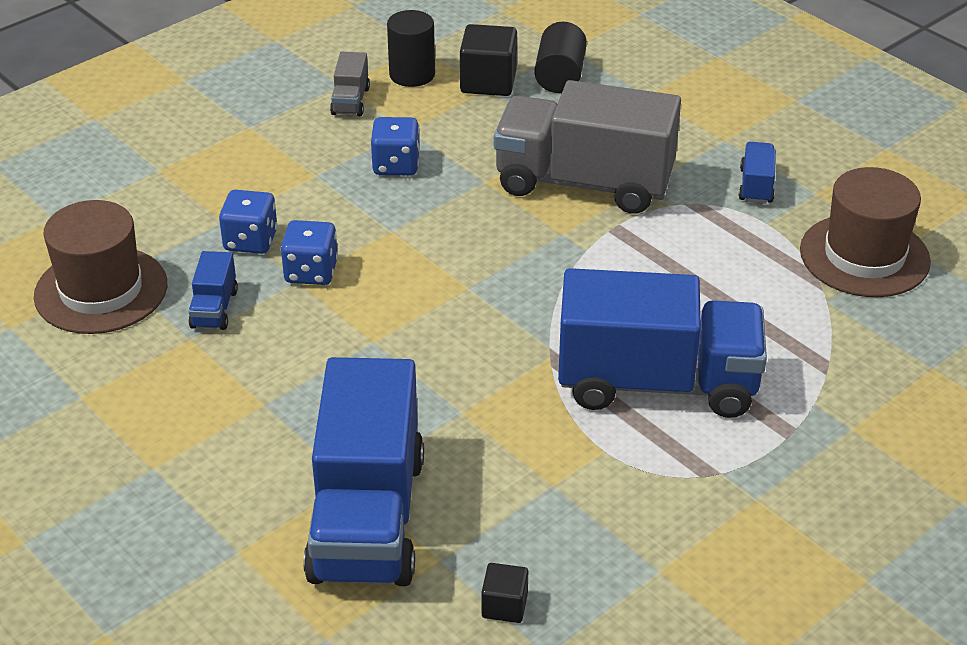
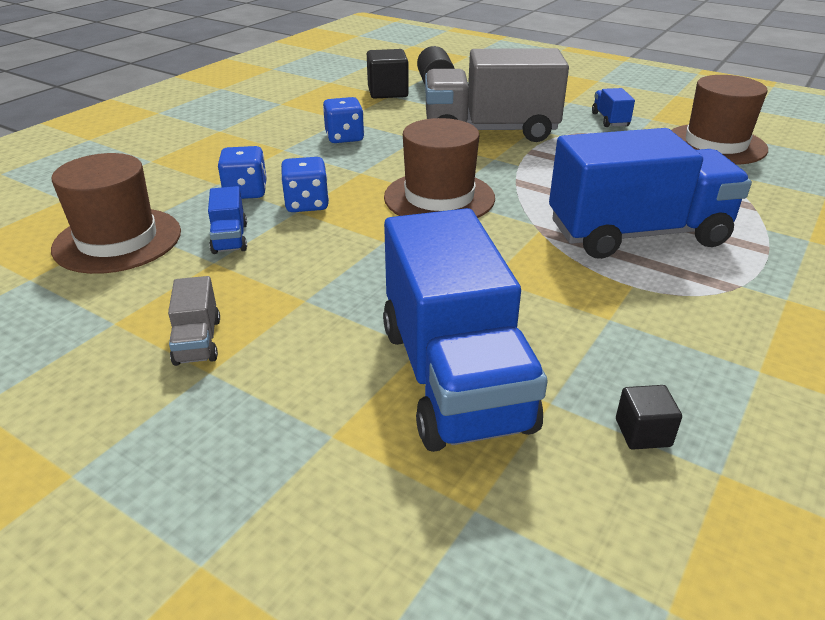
camera: 15 degrees left, 5 degrees down
(350, 101) = (292, 110): grey truck -> grey truck (197, 341)
(412, 74) = (331, 94): black cylinder -> none
(463, 288) = (439, 197): none -> brown hat

